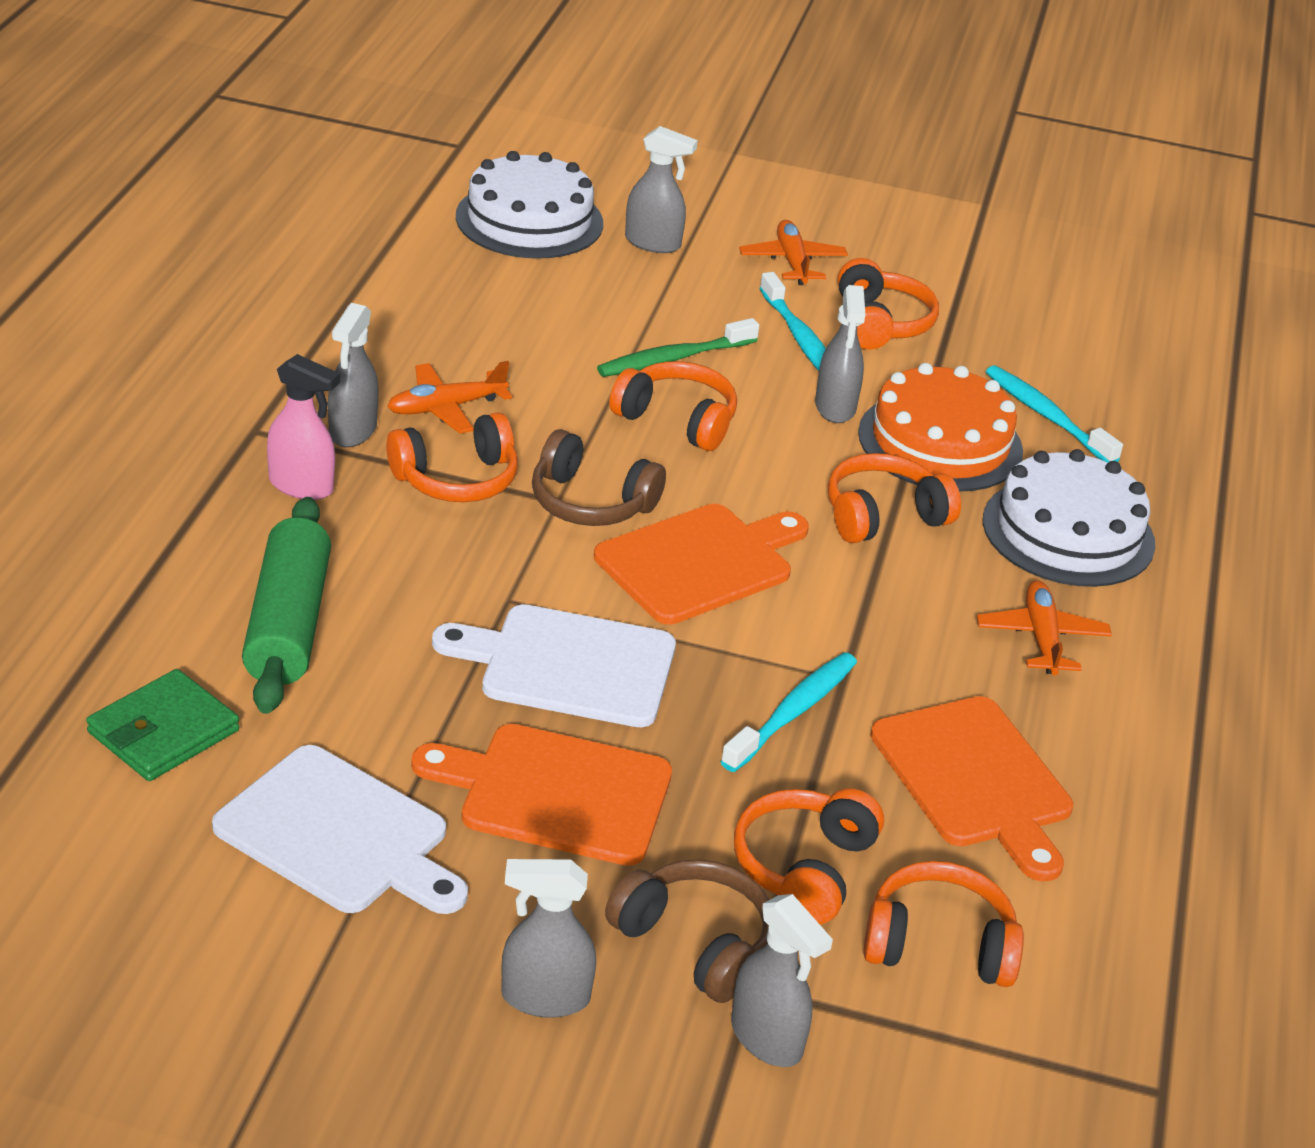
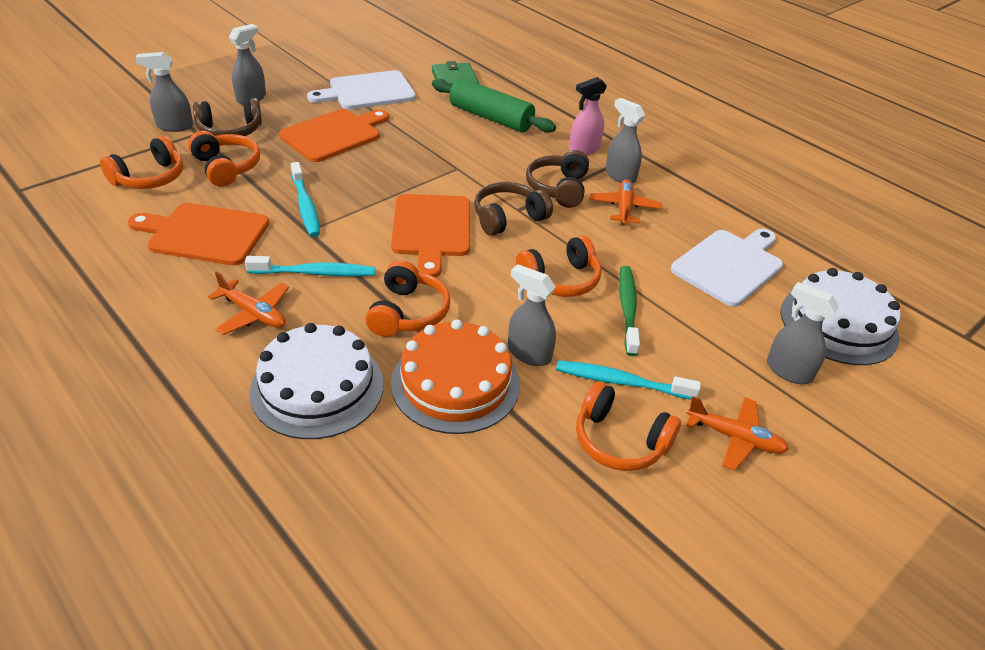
camera: 125 degrees right, 5 degrees up
(456, 479) = (558, 188): orange headphones -> brown headphones
(569, 665) = (400, 165): white cutting board -> white cutting board (729, 265)
(653, 243) = (788, 371): grey spray bottle -> grey spray bottle turned 75 degrees clockwise
(1046, 416) = (439, 465): turquoise toothbrush -> turquoise toothbrush (315, 273)

